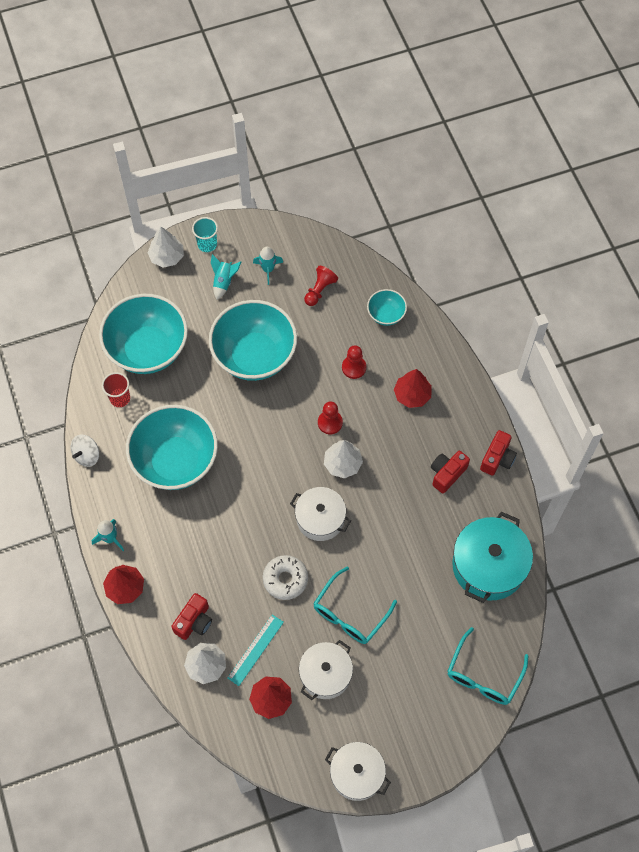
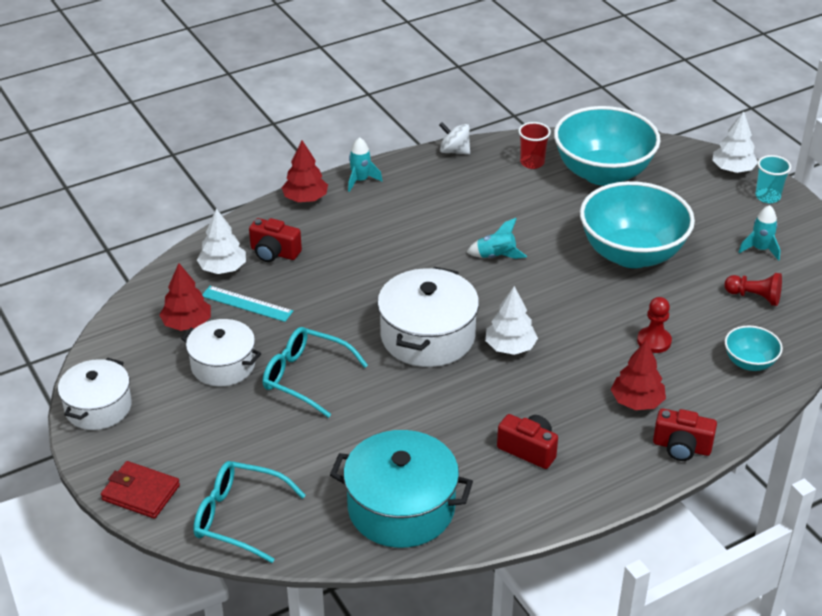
camera: 80 degrees right, 25 degrees down
(175, 461) = (468, 212): turquoise bowl -> none
(224, 282) = (722, 216): turquoise rocket -> turquoise rocket (496, 256)
(285, 579) = (340, 316): white donut -> none
(320, 519) = (427, 336): white pot -> white pot, size x1.50
(330, 423) = (564, 329): red pawn -> none
(451, 743) = (141, 493): none -> red wallet
(497, 459) = (571, 502): red camera -> red camera (681, 447)

